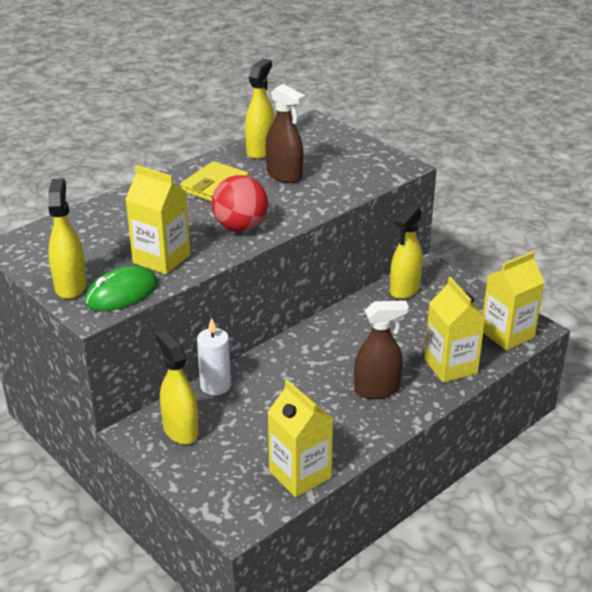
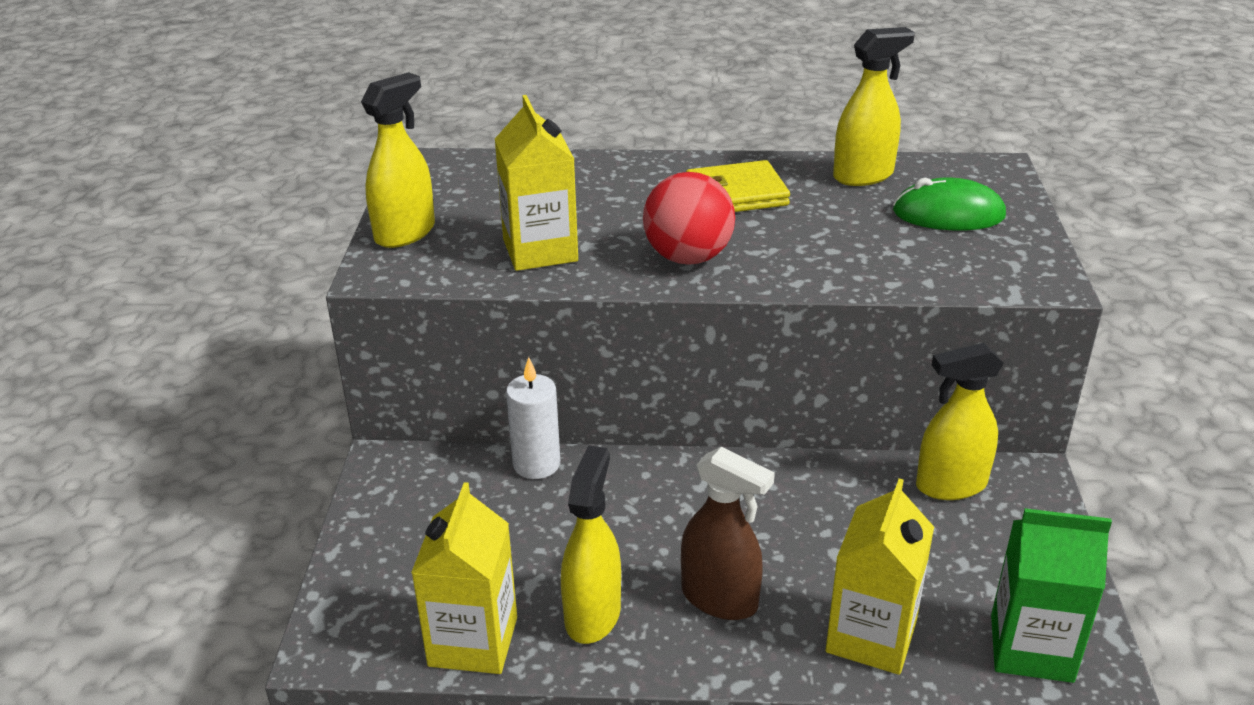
camera: 45 degrees right, 0 degrees up
(121, 293) = (438, 267): green mouse -> green mouse (948, 214)
(180, 430) = (429, 492): yellow spray bottle -> yellow spray bottle (592, 614)
(284, 175) = (846, 219): brown spray bottle -> none
(507, 334) = (1031, 648): yellow carton -> green carton

